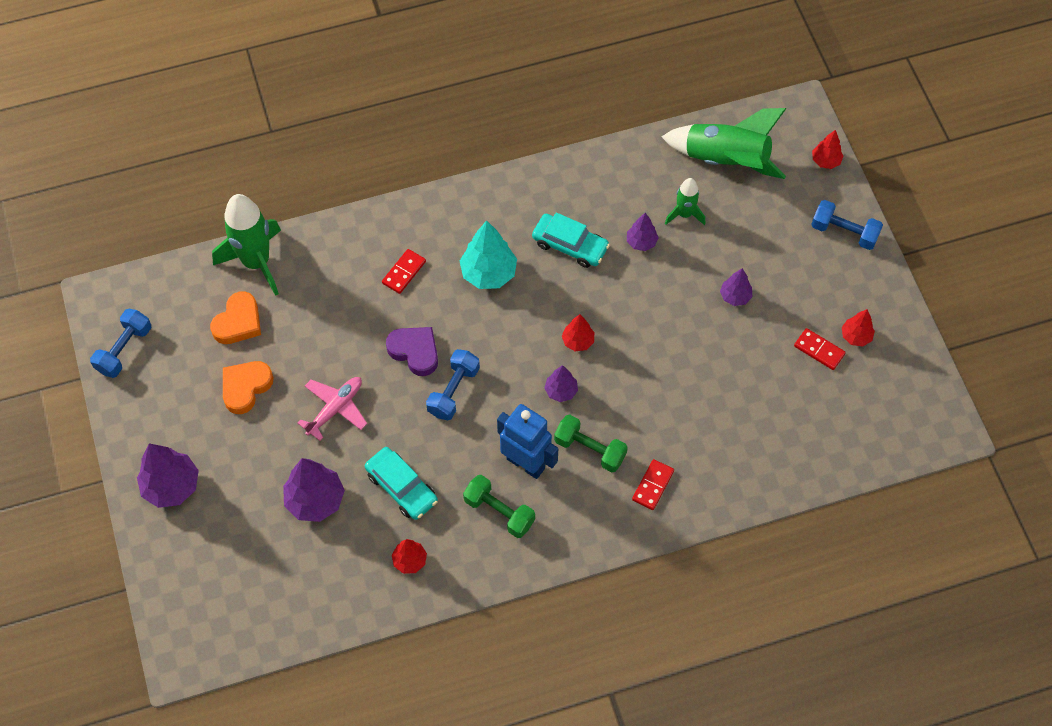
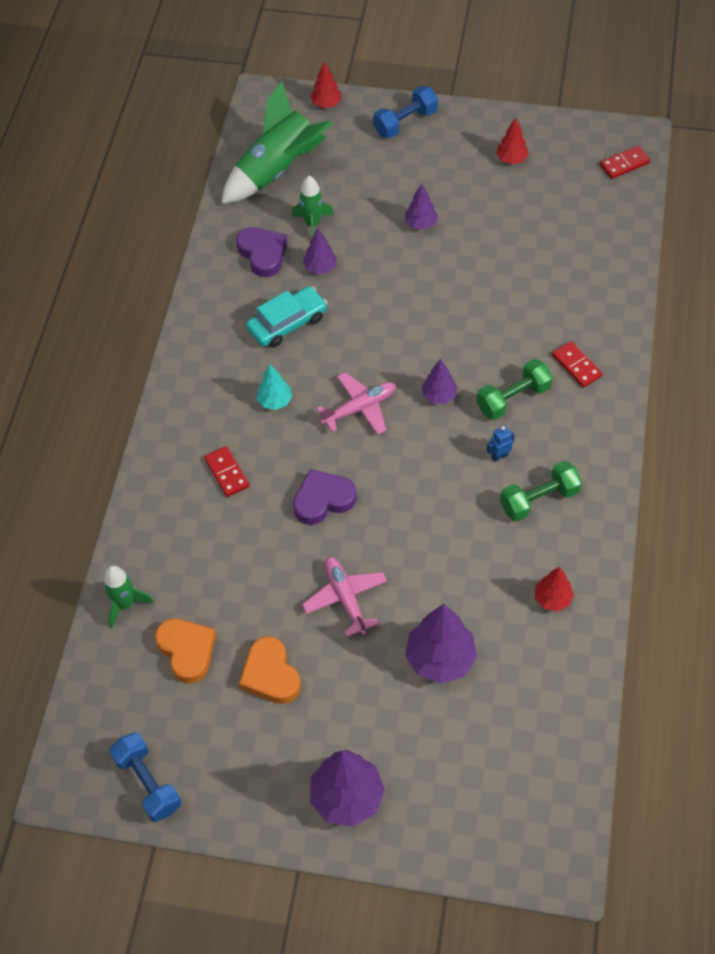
camera: 60 degrees left, 5 degrees down
(256, 262) = (125, 604): green rocket -> green rocket, size x0.54
(401, 487) = (468, 573): turquoise car -> none
(453, 391) = (387, 484): blue dumbbell -> none
(488, 273) = (275, 401): turquoise tree -> turquoise tree, size x0.56
(516, 338) = (360, 408): none -> pink plane
(526, 463) = (499, 456): blue robot -> blue robot, size x0.40
(578, 341) = (394, 360): red tree -> none
(630, 193) = (263, 254): none -> purple heart
(819, 350) = (510, 189): red domino -> red domino (624, 164)

